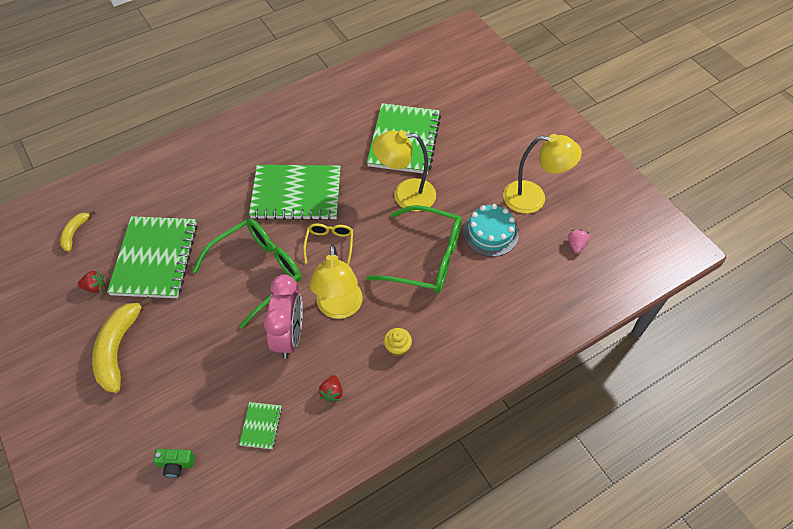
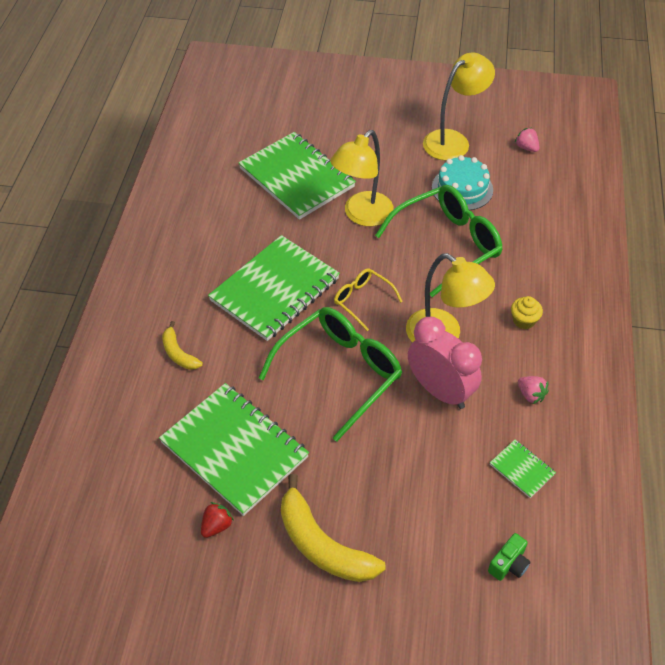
camera: 50 degrees left, 5 degrees down
(75, 233) = (118, 507): yellow banana -> yellow banana (178, 353)
(258, 271) = (340, 372): green glasses -> green glasses turned 45 degrees clockwise
(332, 392) = (530, 395): red strawberry -> pink strawberry

